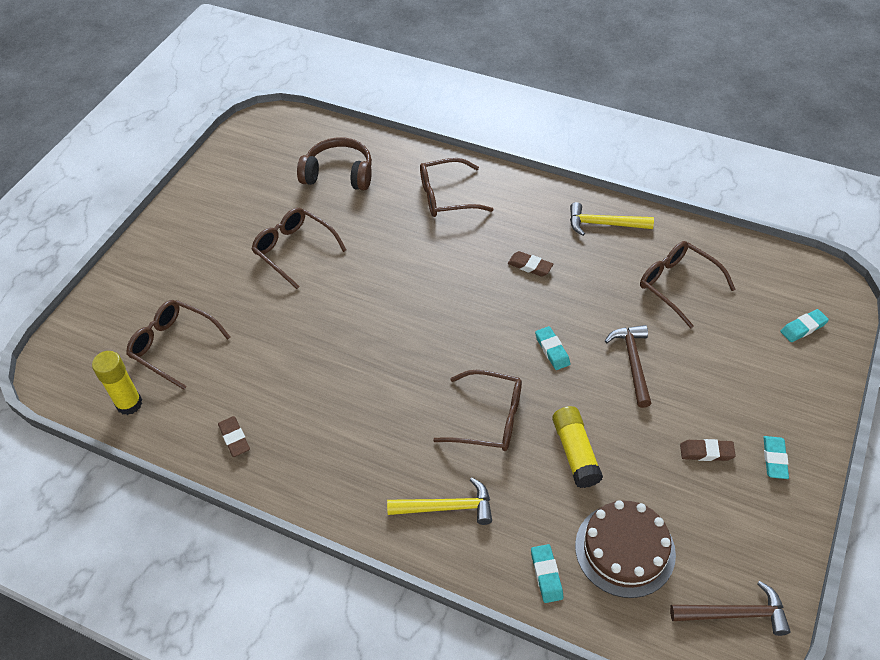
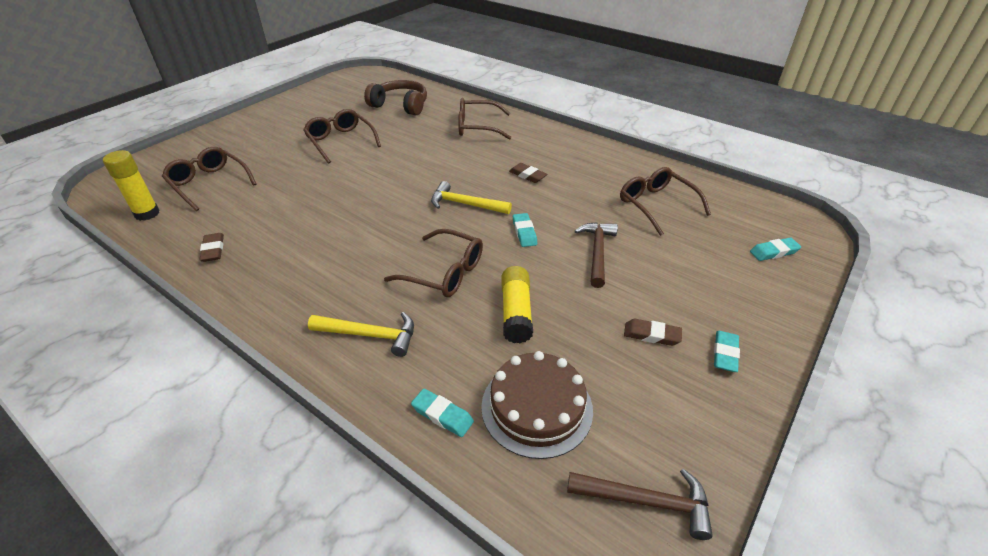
camera: 10 degrees right, 10 degrees down
(546, 575) = (442, 415): turquoise eraser -> turquoise eraser turned 60 degrees counterclockwise
(604, 224) = (602, 158): yellow hammer -> yellow hammer (465, 204)

